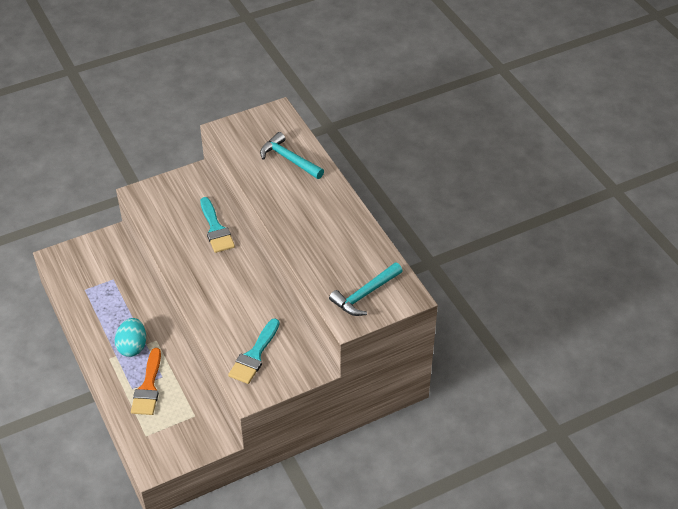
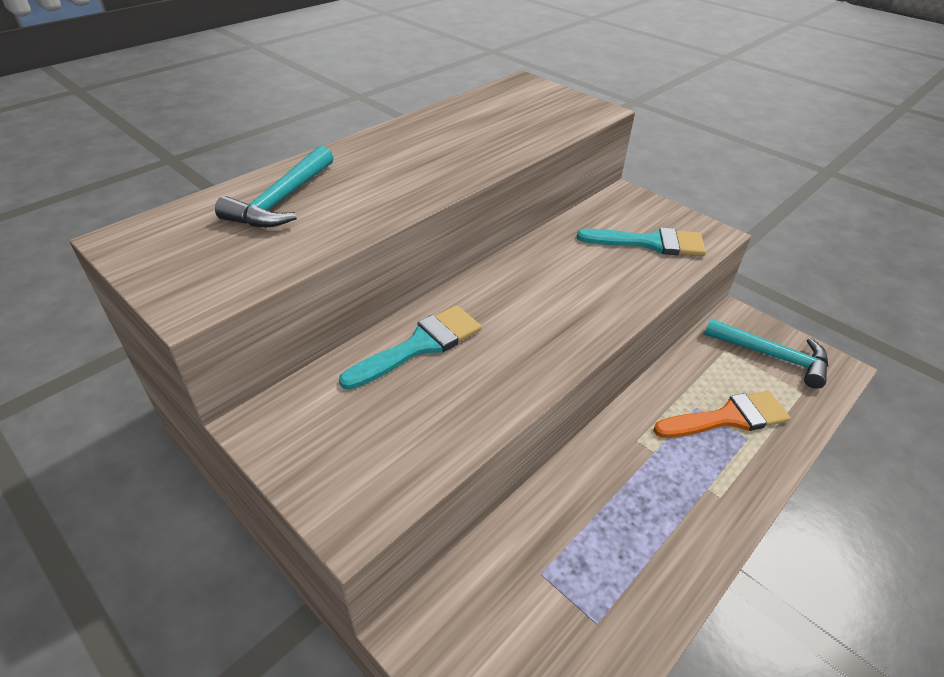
camera: 110 degrees left, 5 degrees down
(132, 346) = (672, 469): turquoise egg -> none
(365, 295) = (544, 105): turquoise hammer -> turquoise hammer (772, 356)

